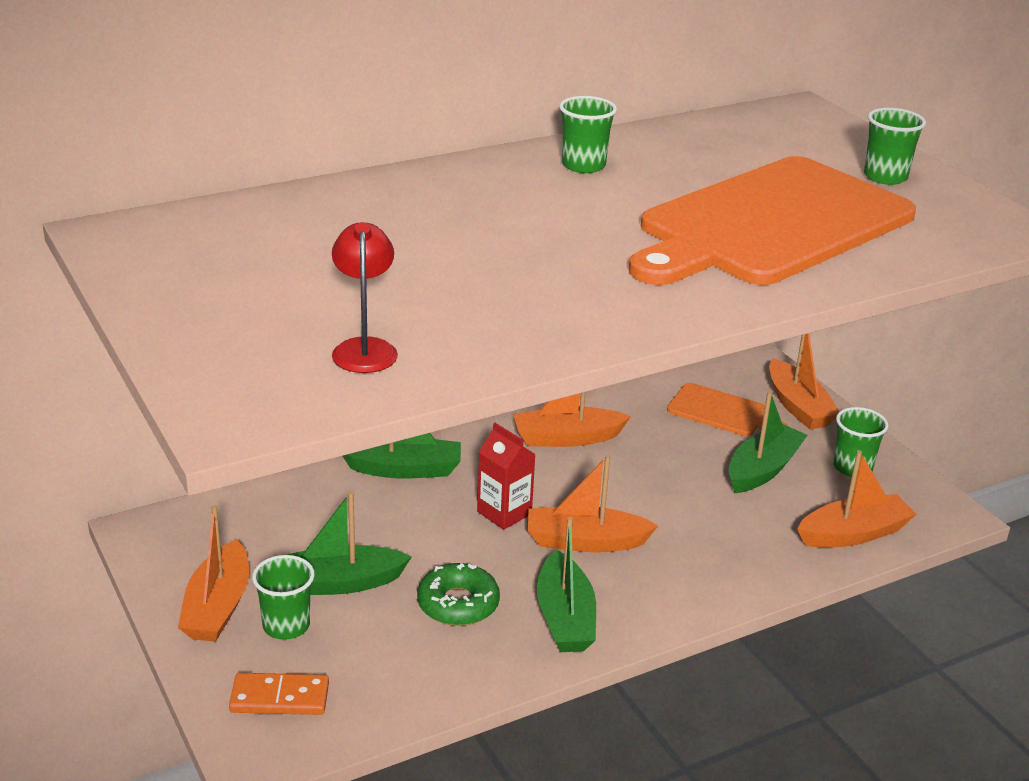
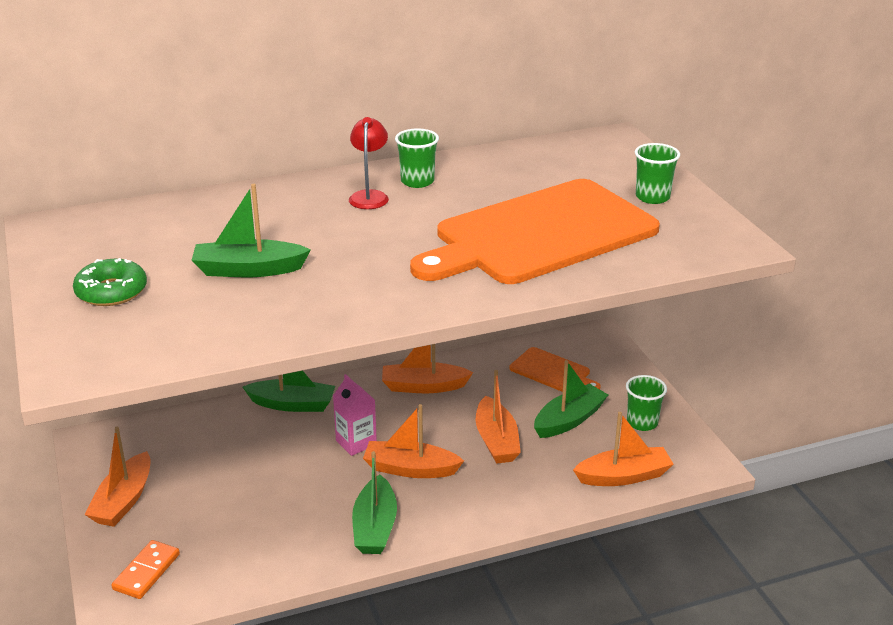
camera: 10 degrees right, 0 degrees up
(279, 697) = (146, 572): orange domino -> orange domino turned 75 degrees counterclockwise
(286, 626) = (168, 518): green cup -> none
(338, 583) = (215, 489): green boat -> green boat (249, 270)
(364, 348) = (186, 322): red lamp -> red lamp (369, 196)
(458, 604) = (298, 511): green donut -> green donut (111, 291)
(504, 513) = (356, 442): red carton -> pink carton
(798, 406) = (615, 370): orange boat -> orange boat (496, 440)

